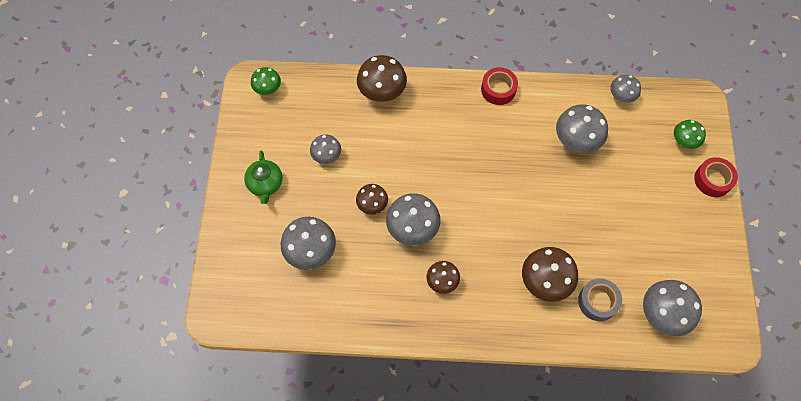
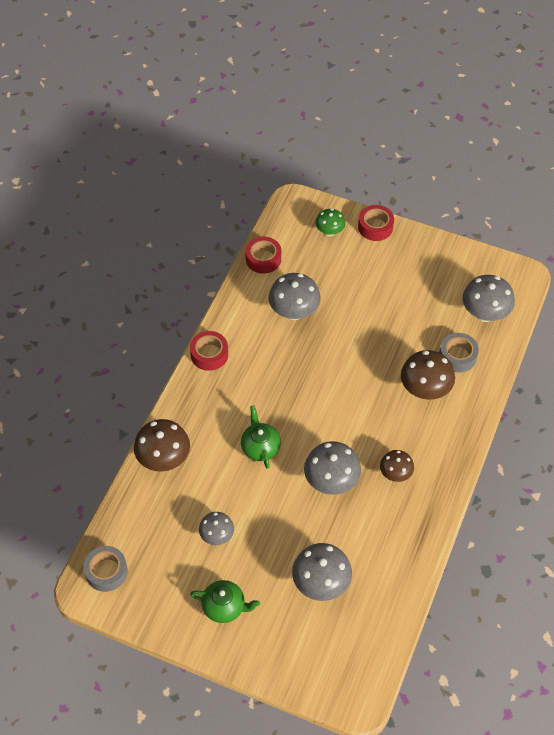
camera: 70 degrees left, 10 degrees down
(268, 89) = (106, 572): green mushroom -> grey tape
(372, 205) = (291, 510): brown mushroom -> none
(423, 160) = (260, 447): none -> green teapot
(621, 97) = (263, 259): grey mushroom -> red tape

